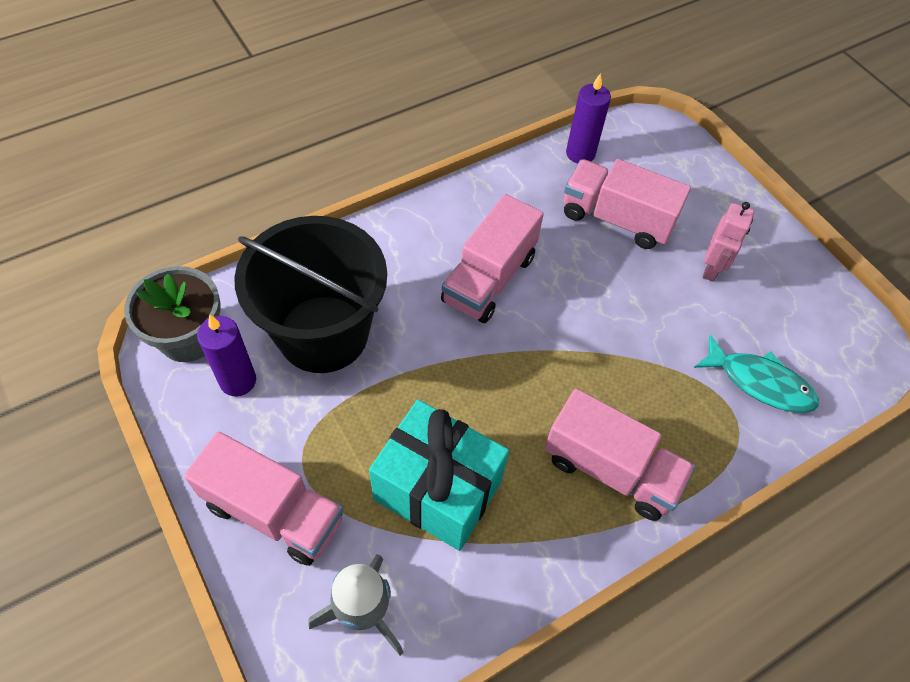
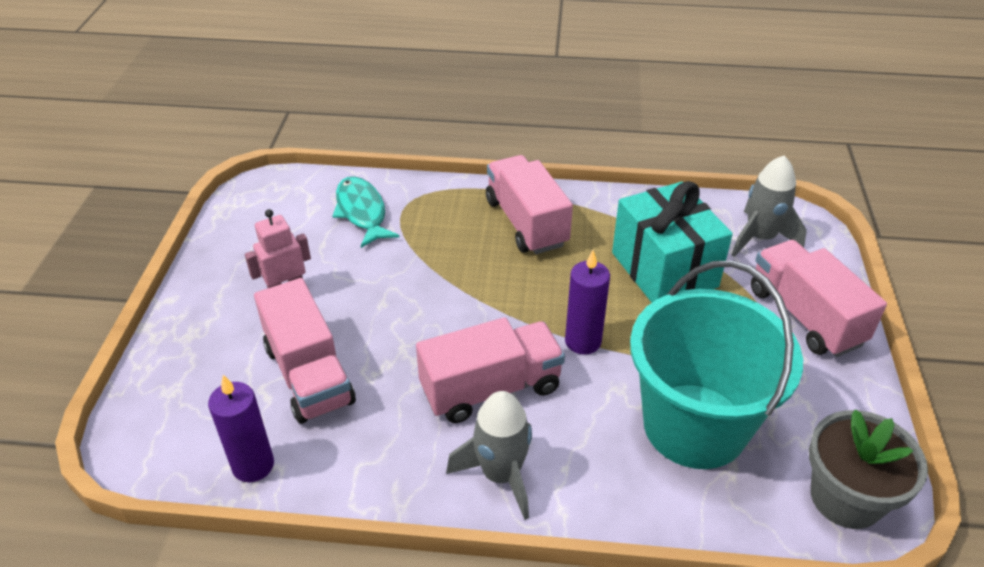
camera: 140 degrees left, 15 degrees down
(238, 381) = (803, 427): purple candle -> purple candle (583, 341)
(323, 334) = (694, 425): black bucket -> turquoise bucket
(432, 226) = (501, 475): none -> grey rocket

